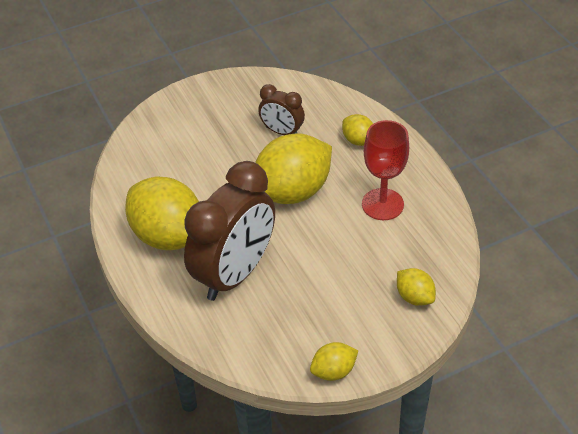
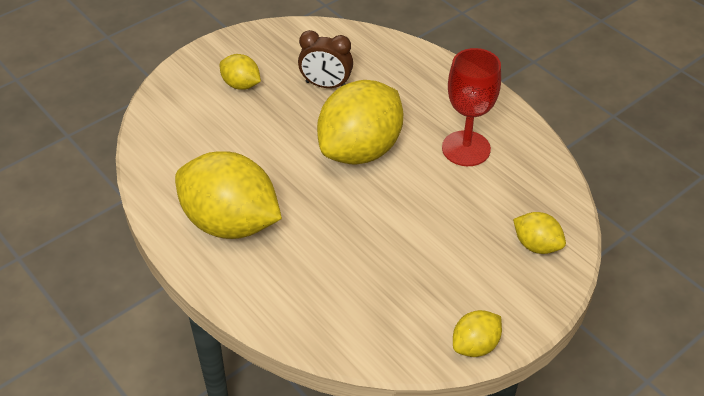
camera: 15 degrees left, 0 degrees up
(235, 274) = (324, 253): brown clock -> none
(358, 141) = (415, 83): yellow lemon -> yellow lemon (241, 85)

